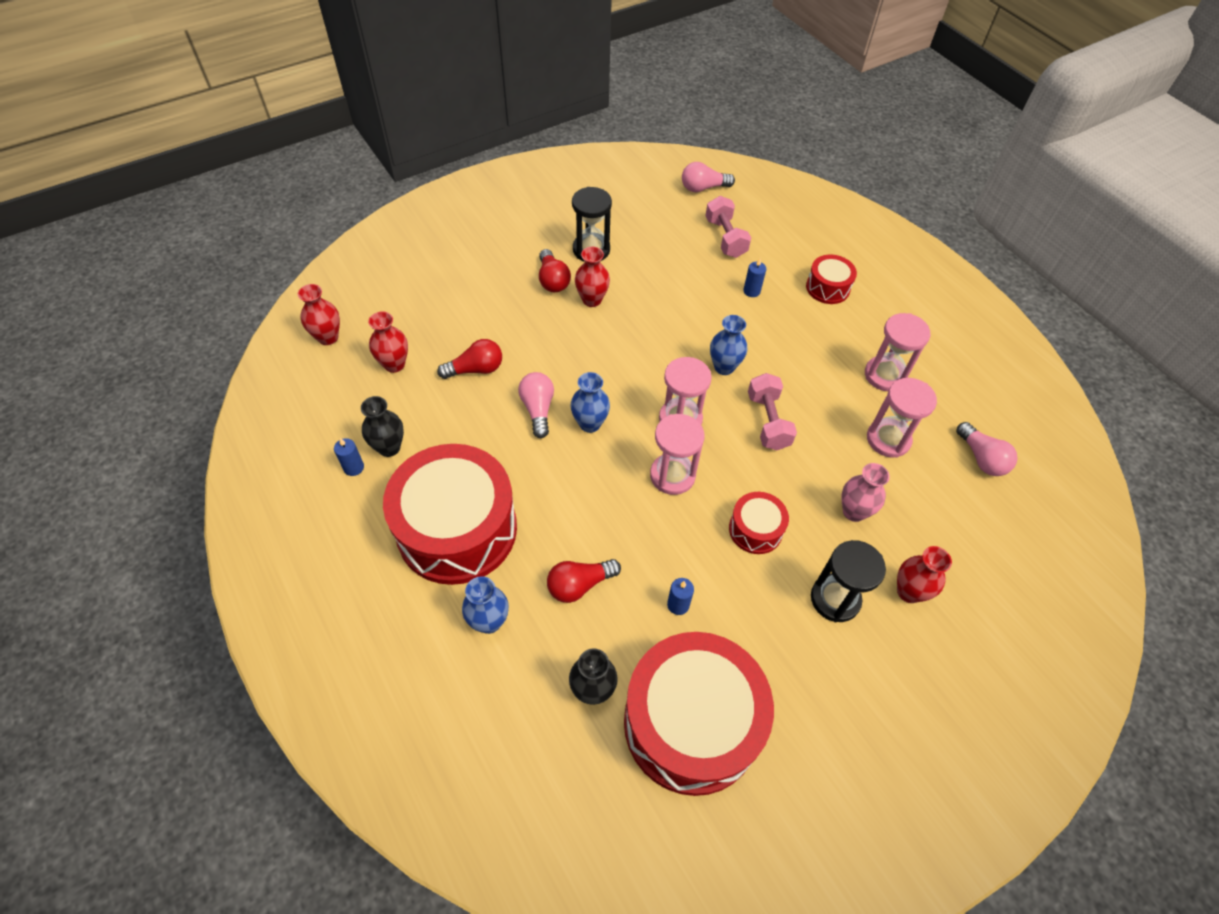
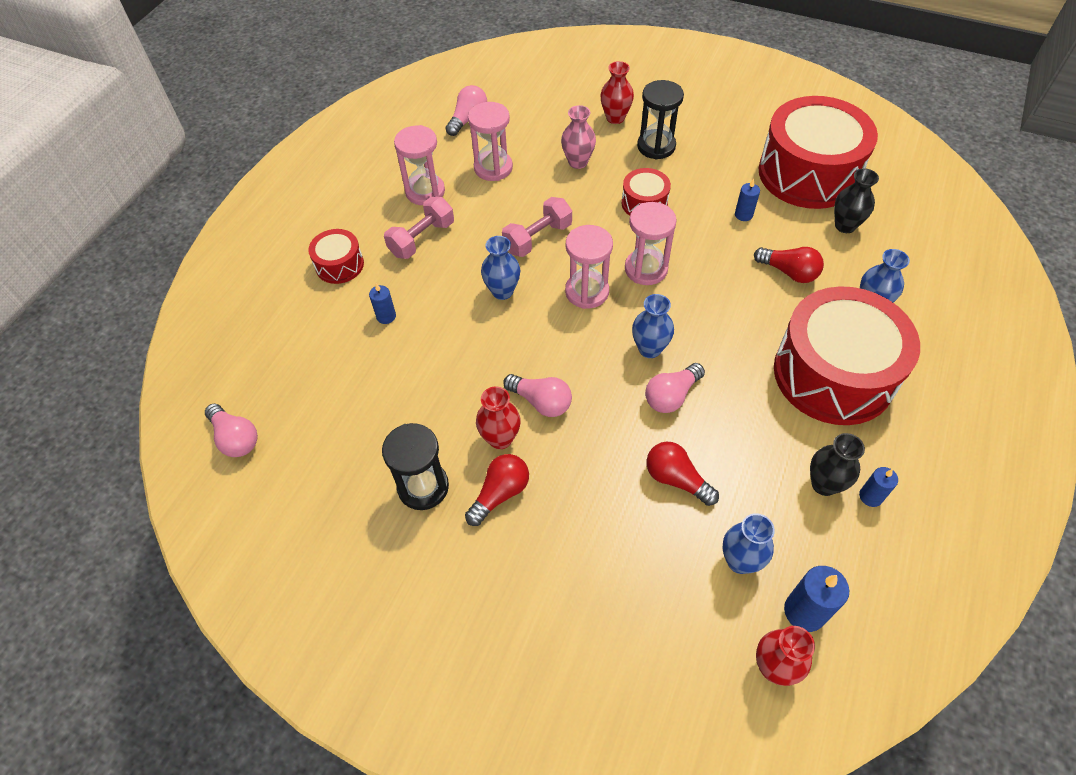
camera: 120 degrees left, 0 degrees up
(335, 373) = (804, 611): none -> blue candle
(394, 364) = (740, 561): red vase -> blue vase
(601, 335) = (541, 402): none -> pink light bulb
(725, 238) = (317, 374): pink dumbbell -> pink dumbbell (422, 239)

